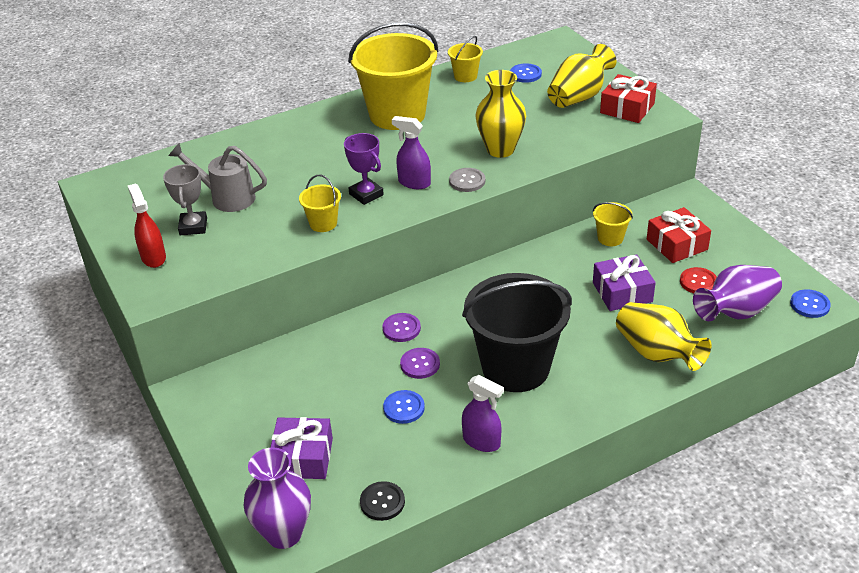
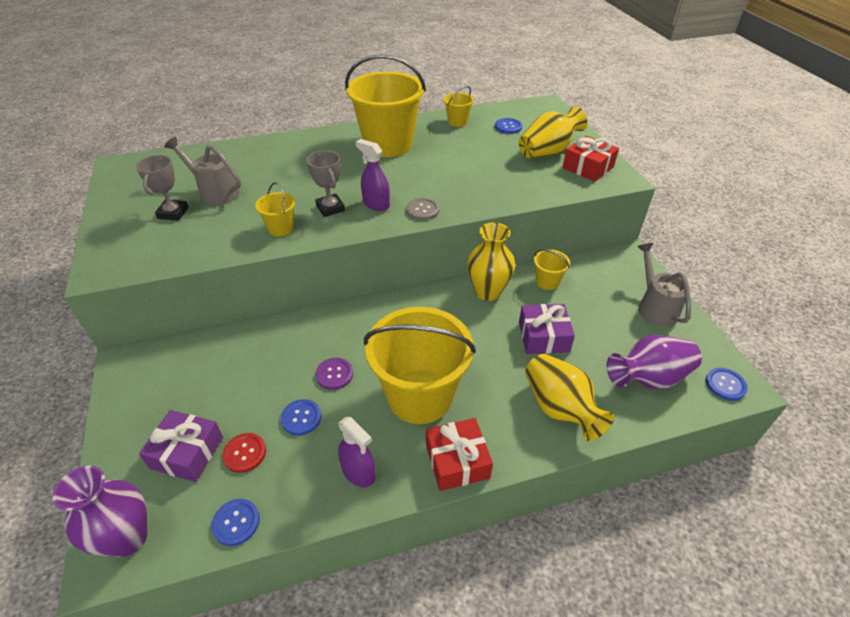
camera: 10 degrees right, 5 degrees up
(153, 257) = (124, 235): red spray bottle -> none
(366, 194) = (330, 208): purple trophy -> grey trophy
(382, 502) = (236, 522): black button -> blue button
(401, 328) = (333, 335): purple button -> none
(500, 149) = (463, 187): yellow vase -> yellow vase (487, 292)
(515, 368) = (420, 396): black bucket -> yellow bucket
(677, 244) = (606, 298): red gift -> red gift (457, 461)
(698, 282) = (618, 339): red button -> red button (245, 453)
(727, 245) = (655, 307): none -> grey watering can

